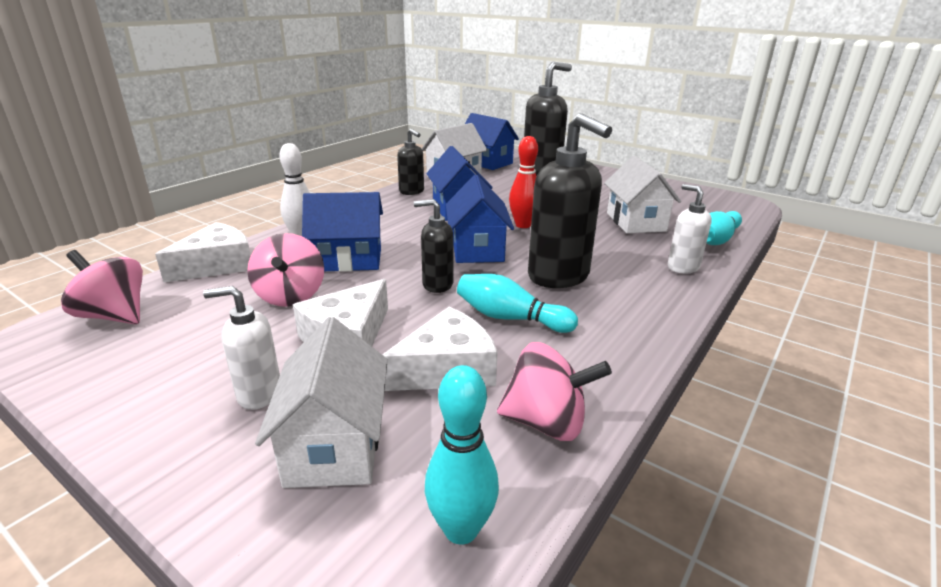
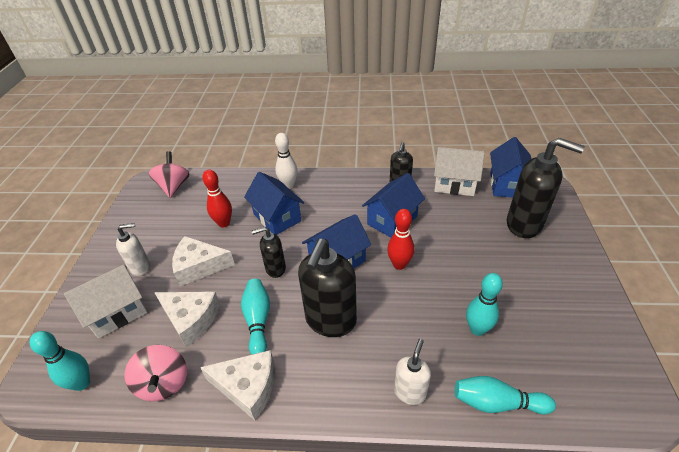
camera: 60 degrees right, 15 degrees up
(217, 265) = (236, 180): white cheese -> white cheese (248, 387)
(259, 394) = (141, 267): white soap dispenser -> white soap dispenser turned 105 degrees clockwise
(291, 296) = (224, 223): pink spinning top -> red bowling pin
(437, 285) = (275, 269): black soap dispenser -> black soap dispenser turned 75 degrees counterclockwise
(635, 222) = (477, 329): white house -> turquoise bowling pin

